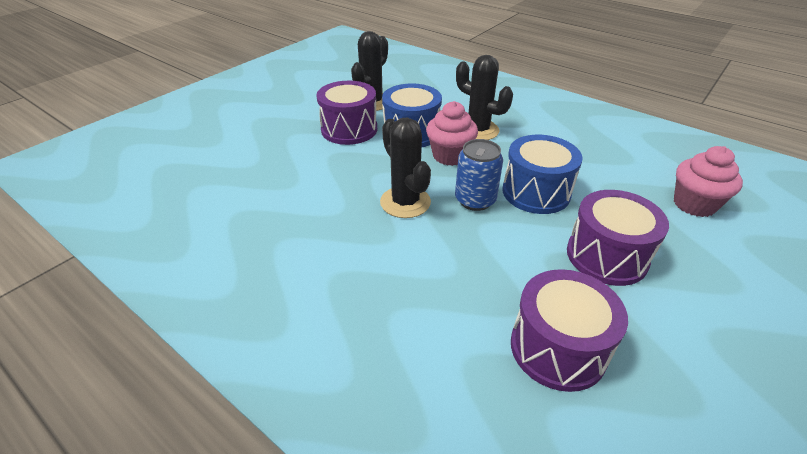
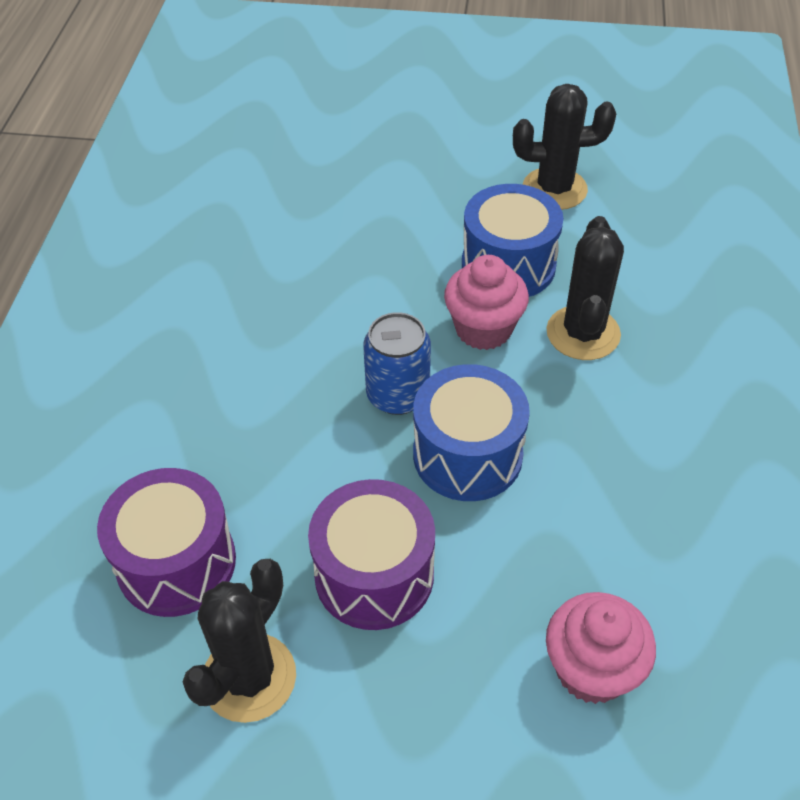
camera: 60 degrees right, 10 degrees up
(349, 129) = (461, 202): purple drum -> none
(405, 202) = (342, 329): black cactus -> black cactus (249, 677)

